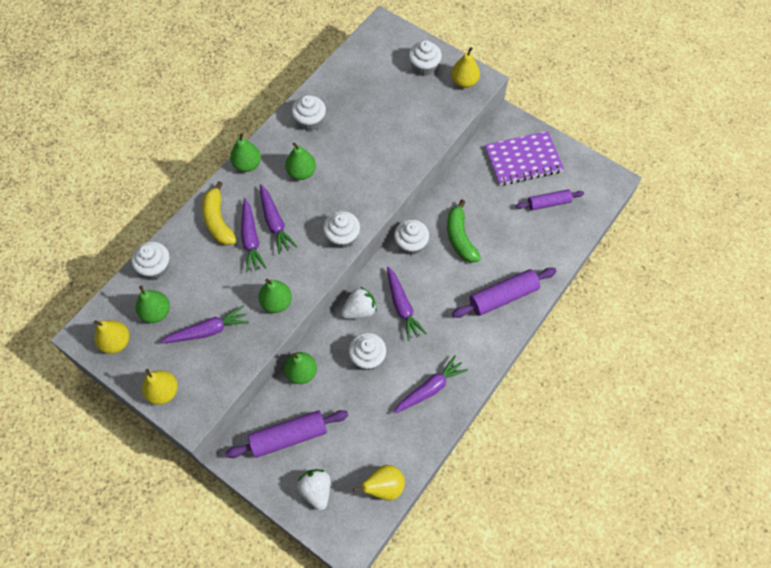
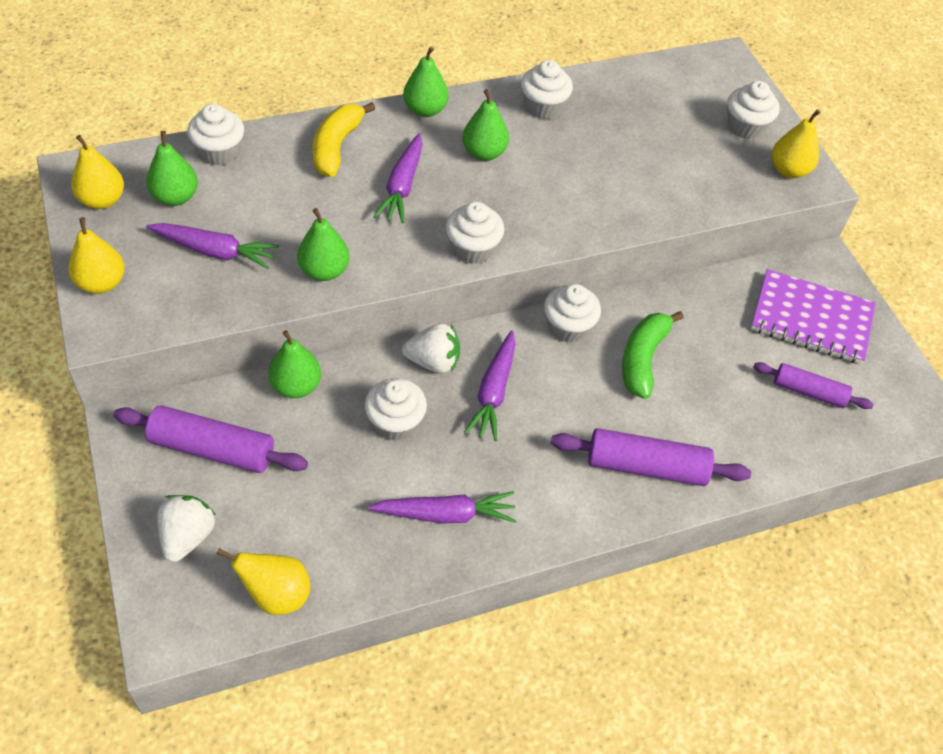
camera: 30 degrees right, 10 degrees down
(251, 239) = (357, 187): purple carrot -> none

